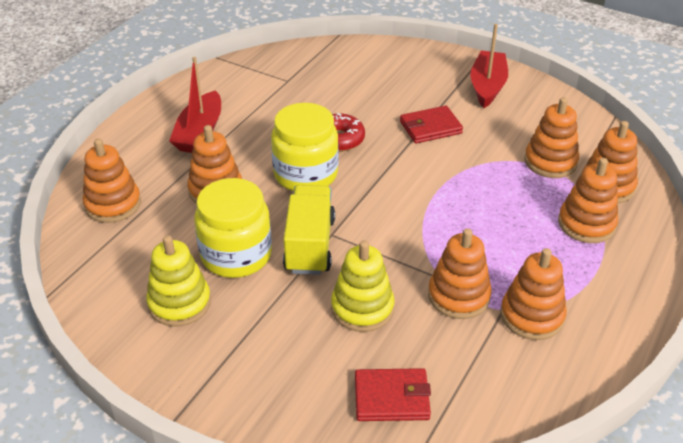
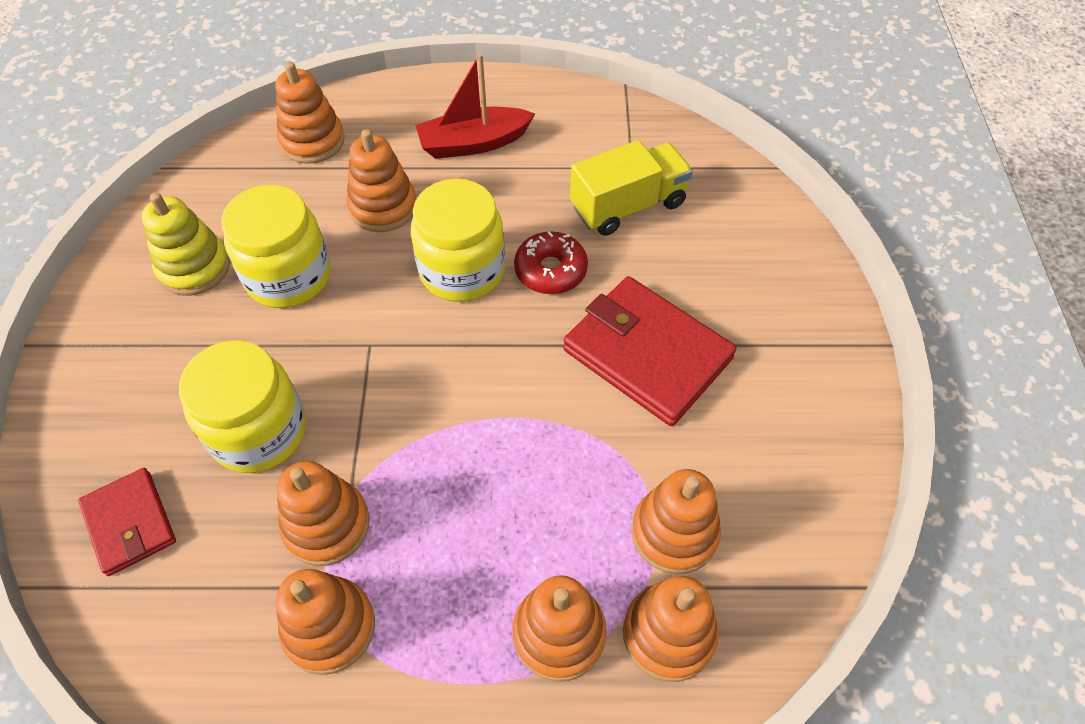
camera: 60 degrees right, 15 degrees up
(310, 245) = (339, 333): yellow truck -> yellow truck (628, 206)
(362, 308) = (259, 432): yellow stacking toy -> yellow jar
(430, 127) = (647, 354): red wallet -> red wallet, size x1.73
(487, 86) = (799, 381): red boat -> none

